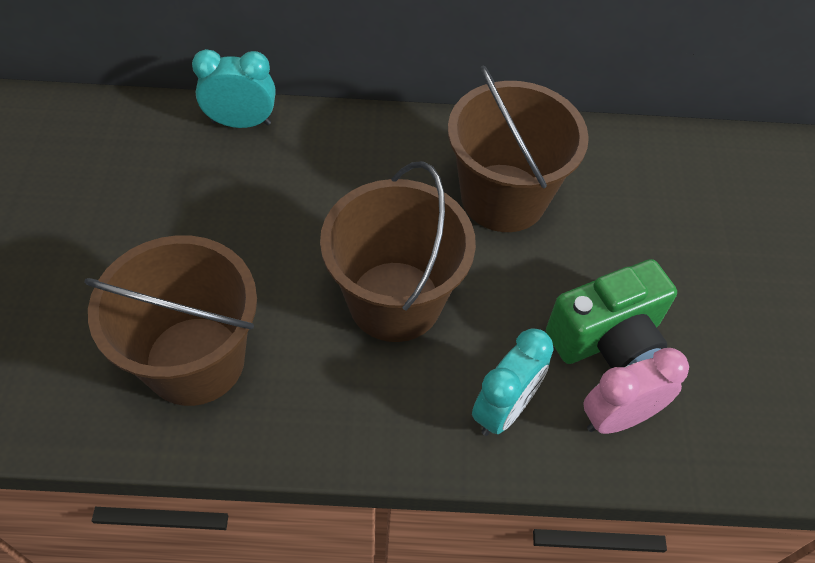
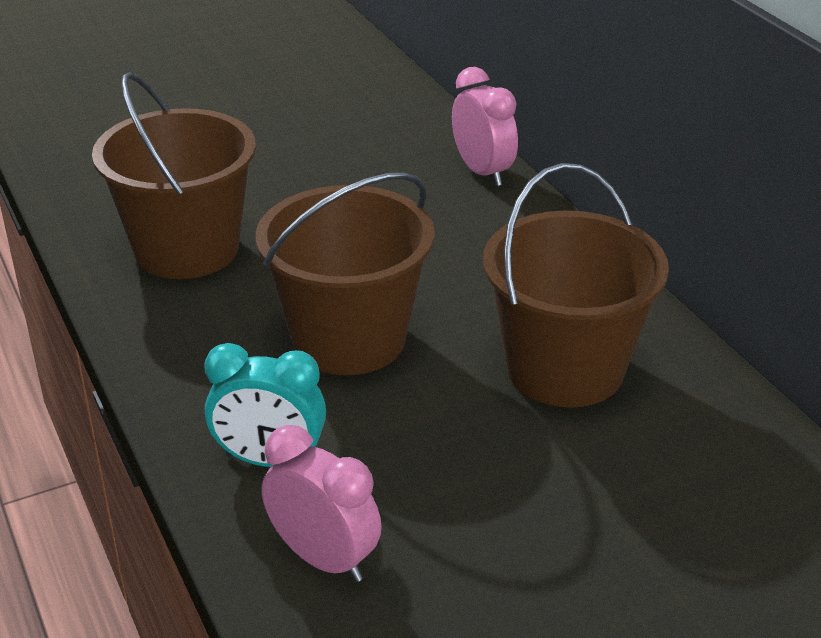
camera: 65 degrees right, 20 degrees down
(241, 122) = (482, 172): turquoise clock -> pink clock
(607, 339) = (431, 517): green camera -> none

